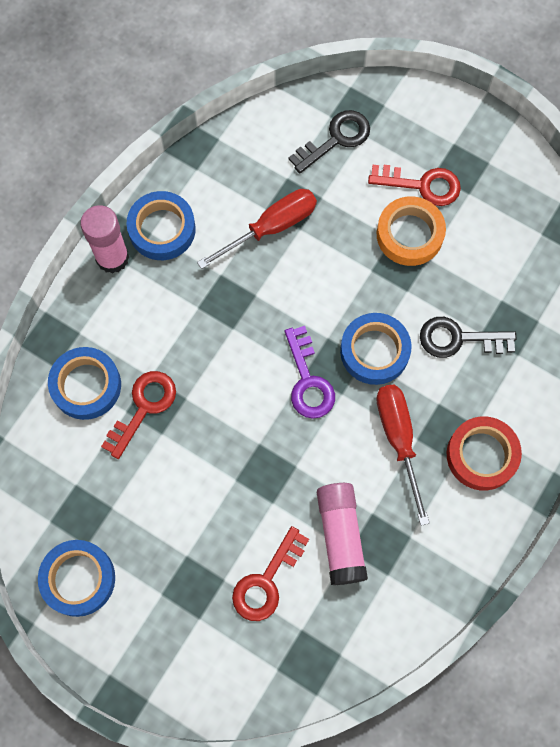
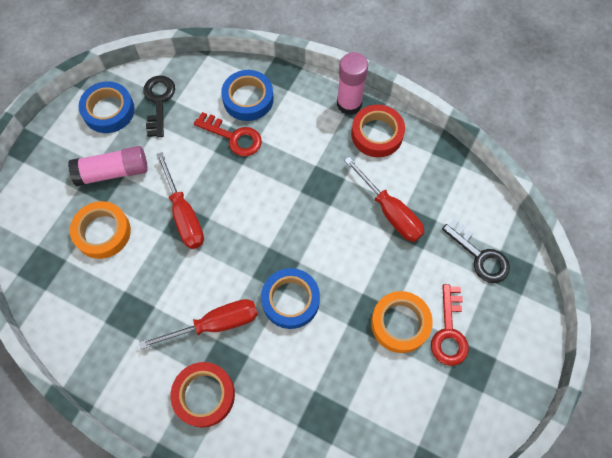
camera: 85 degrees right, 5 degrees down
(162, 229) = (377, 134): blue tape -> red tape
(251, 474) = (184, 215): none -> red screwdriver
(266, 581) = (102, 232): red key -> orange tape
(308, 380) = (262, 250): purple key -> none
(340, 535) = (136, 283): pink glue stick -> pink glue stick (113, 172)
(459, 339) = (307, 371): black key -> black key (159, 101)

